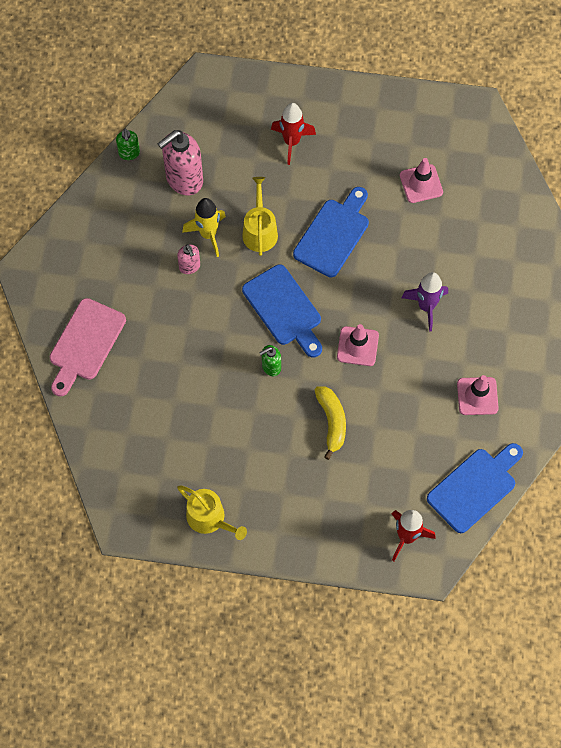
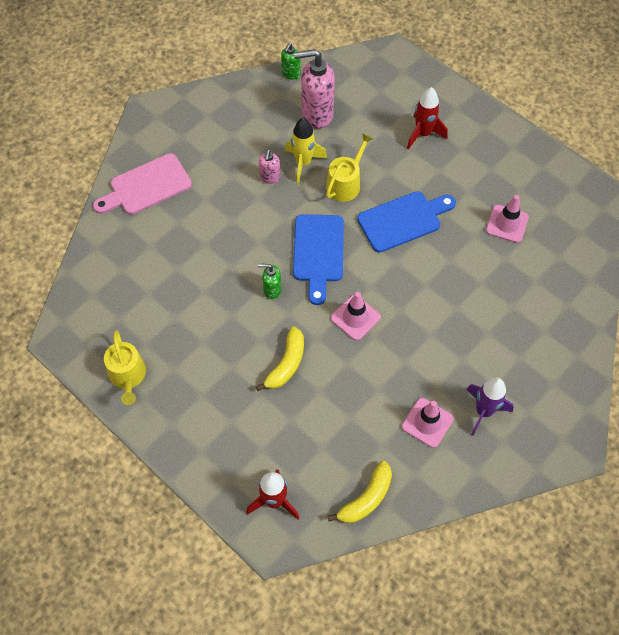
camera: 35 degrees right, 5 degrees down
(426, 306) = (438, 322): purple rocket -> purple rocket (483, 411)
(474, 487) = (366, 499): blue cutting board -> yellow banana

